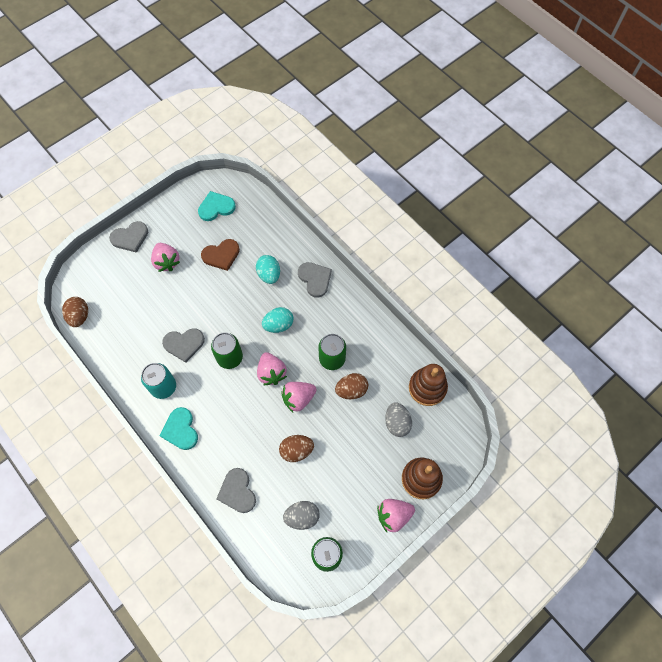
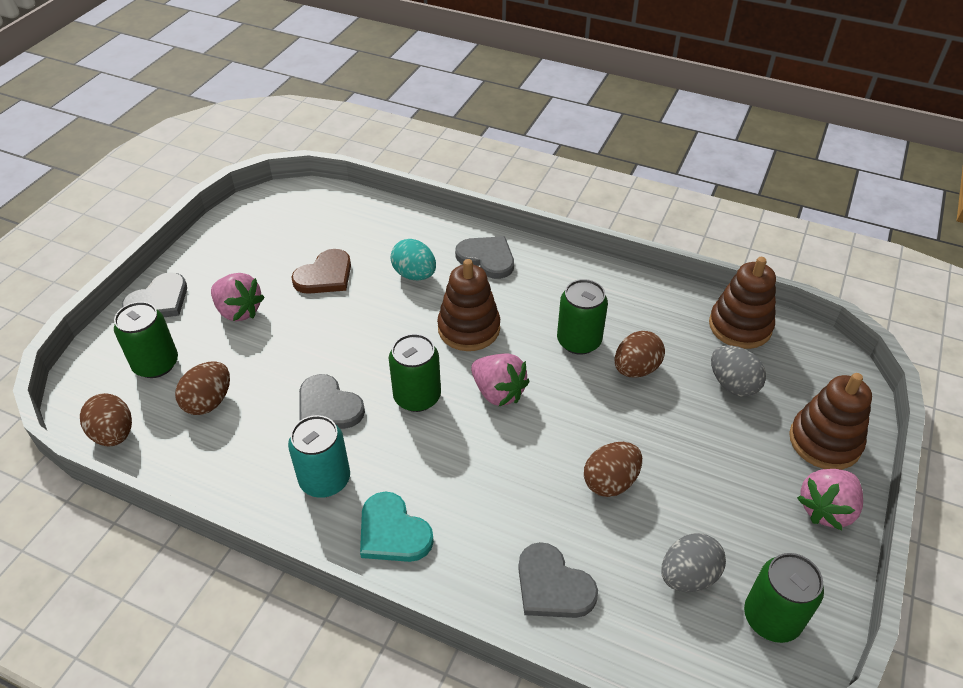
camera: 25 degrees left, 20 degrees down
(113, 280) = (156, 364): none -> green can
(129, 316) = (208, 402): none -> brown egg
(184, 344) = (328, 406): grey heart -> grey heart turned 75 degrees clockwise
(216, 207) = (284, 224): turquoise heart -> none
(278, 325) = (469, 328): turquoise egg -> brown stacking toy
(298, 398) = (564, 410): pink strawberry -> none

